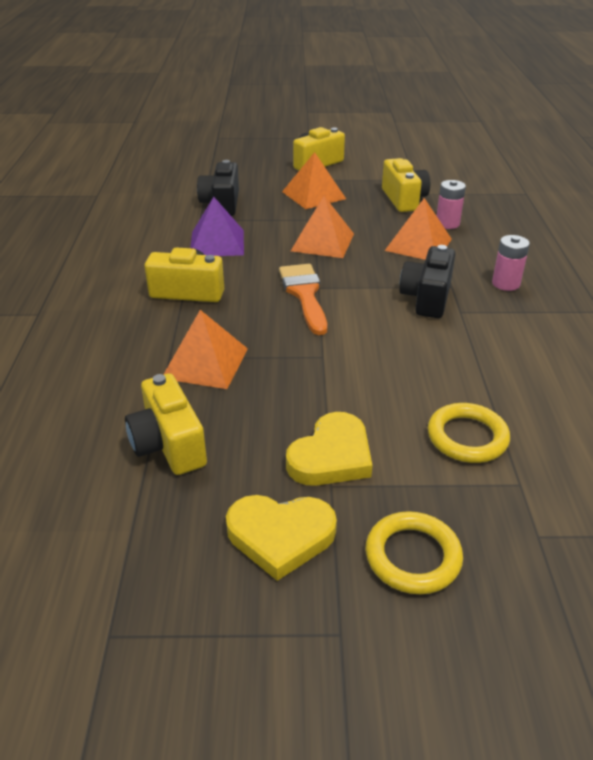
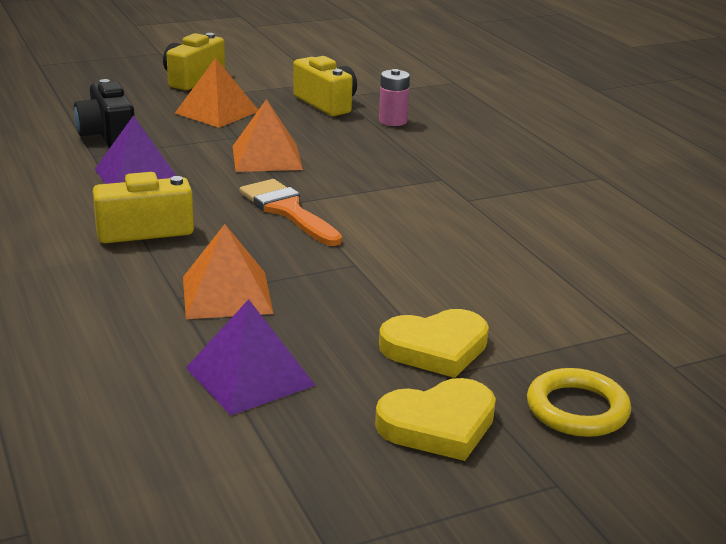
camera: 25 degrees left, 10 degrees down
(169, 444) = (250, 376): yellow camera -> purple pyramid
(331, 456) = (436, 348): yellow heart -> yellow heart turned 60 degrees clockwise
(418, 244) = (376, 145): orange pyramid -> none
(427, 298) = (424, 193): black camera -> none
(467, 437) = (555, 304): yellow ring -> none
(505, 284) = (494, 168): pink battery -> none

